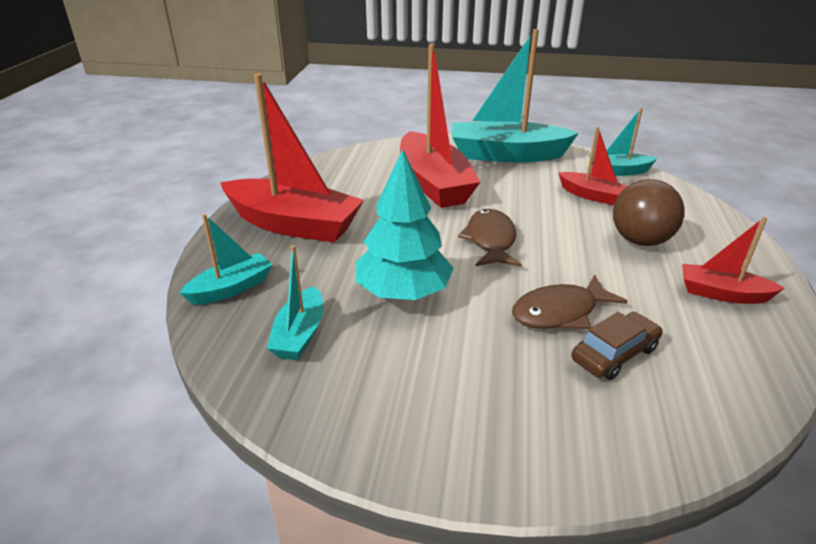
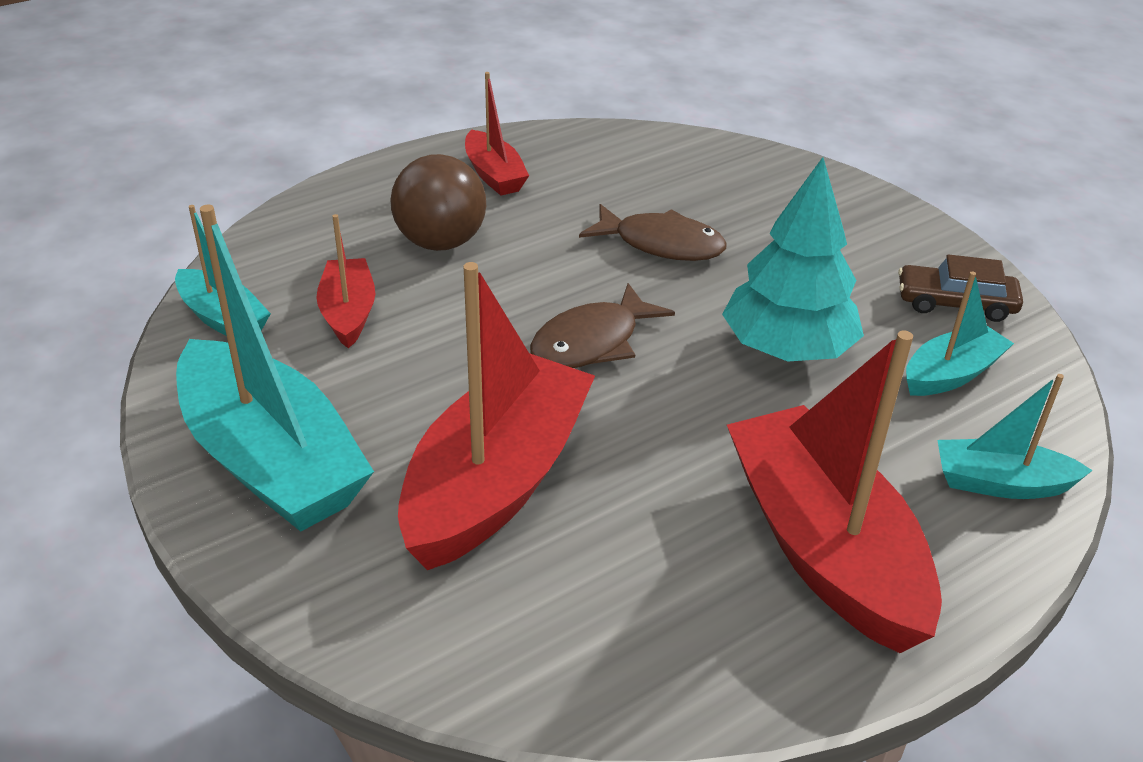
camera: 135 degrees left, 5 degrees up
(614, 354) = (677, 200): brown car -> brown car (955, 303)

